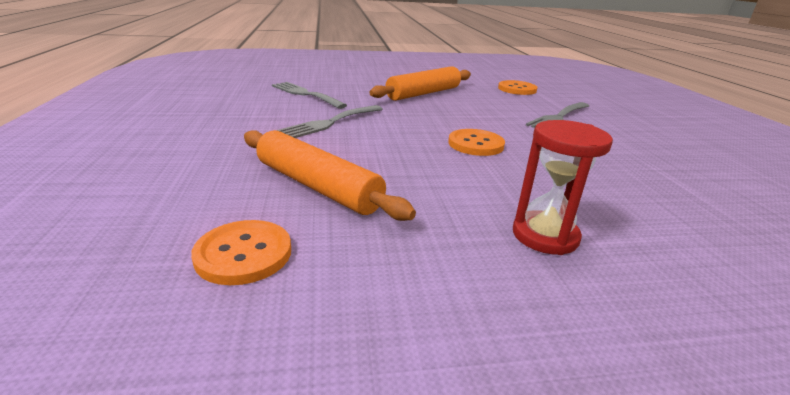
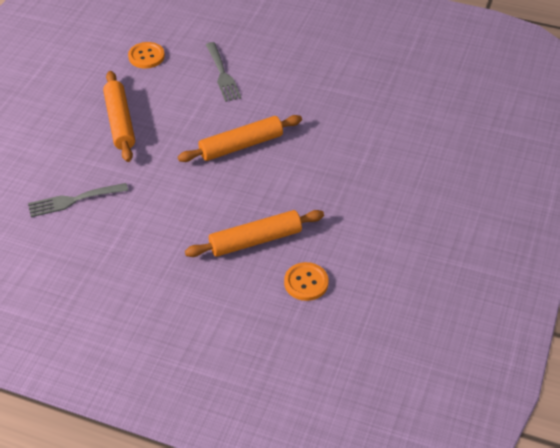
camera: 60 degrees left, 20 degrees up
(330, 123) = (157, 205): grey fork -> none
(475, 144) = (241, 145): orange button -> orange rolling pin
(545, 235) = (349, 175): red hourglass -> none

